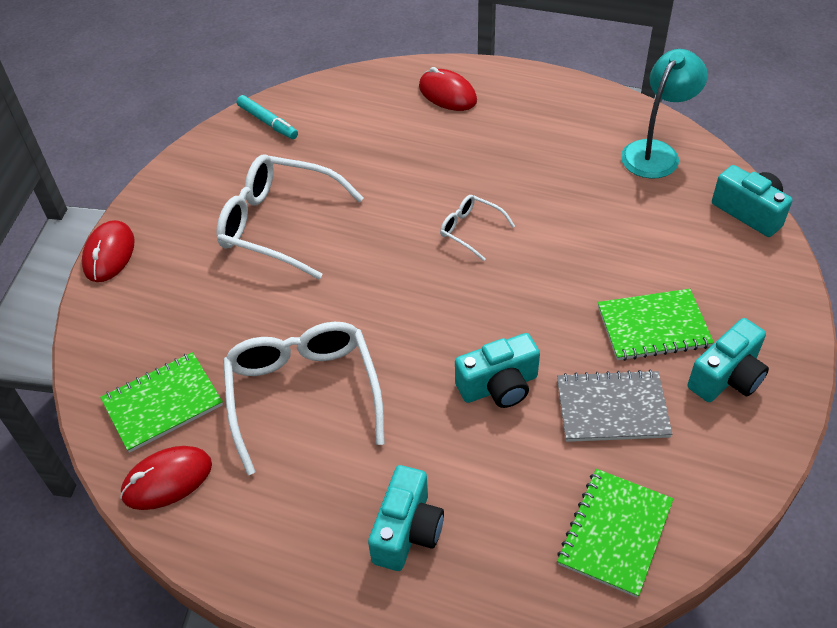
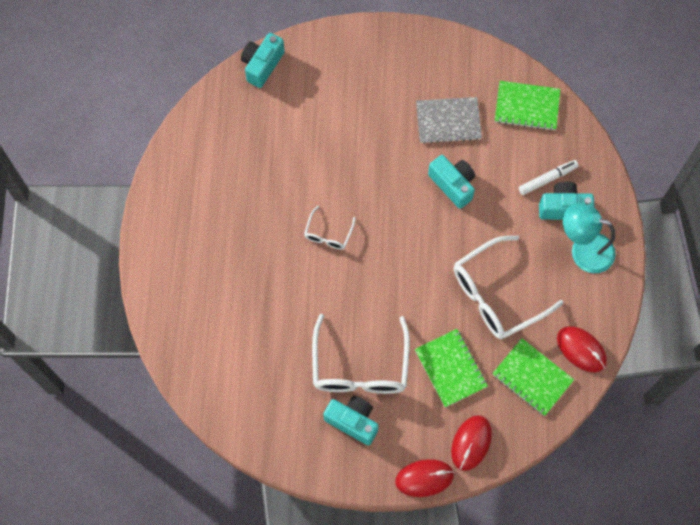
camera: 110 degrees left, 20 degrees up
(268, 122) = (251, 421): turquoise marker -> none
(447, 94) = (182, 290): red mouse -> red mouse (471, 443)
(467, 522) = (547, 179): none -> white marker
(612, 408) = (448, 121): grey notebook -> grey notebook turned 75 degrees counterclockwise
(653, 326) = (379, 108): green notebook -> green notebook (450, 368)
(656, 152) = (215, 129): turquoise lamp -> turquoise lamp (583, 249)
(727, 377) = (406, 65): turquoise camera -> turquoise camera (353, 421)

